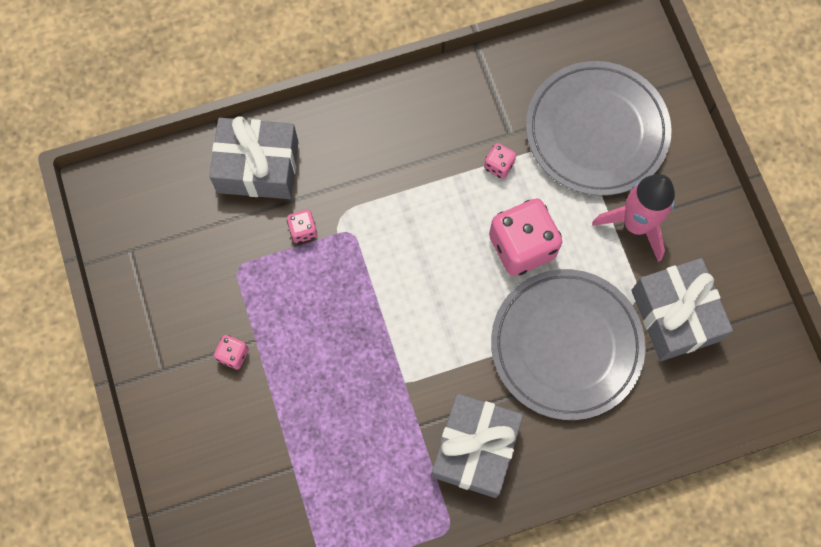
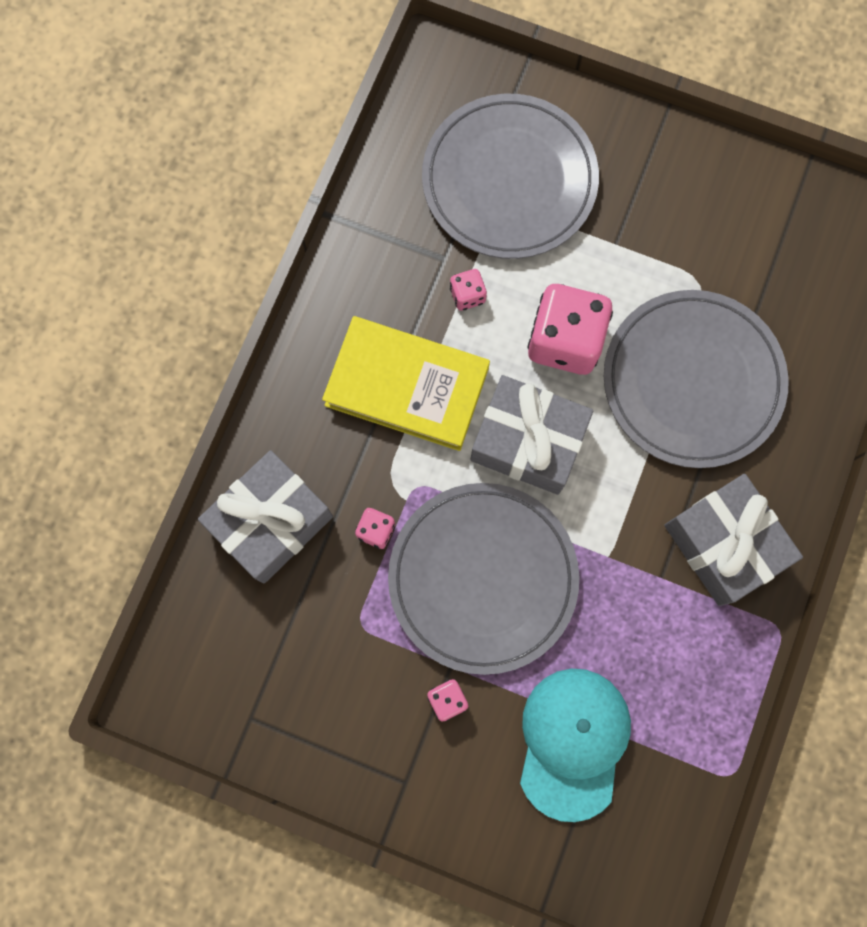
camera: 50 degrees left, 5 degrees up
(268, 452) = (573, 742): none -> turquoise cap
(326, 316) = (483, 578): none -> grey plate
(408, 177) = (407, 386): none -> yellow book
(636, 224) = (628, 223): pink rocket -> none
(675, 315) = (742, 263): grey gift -> grey gift (528, 441)

